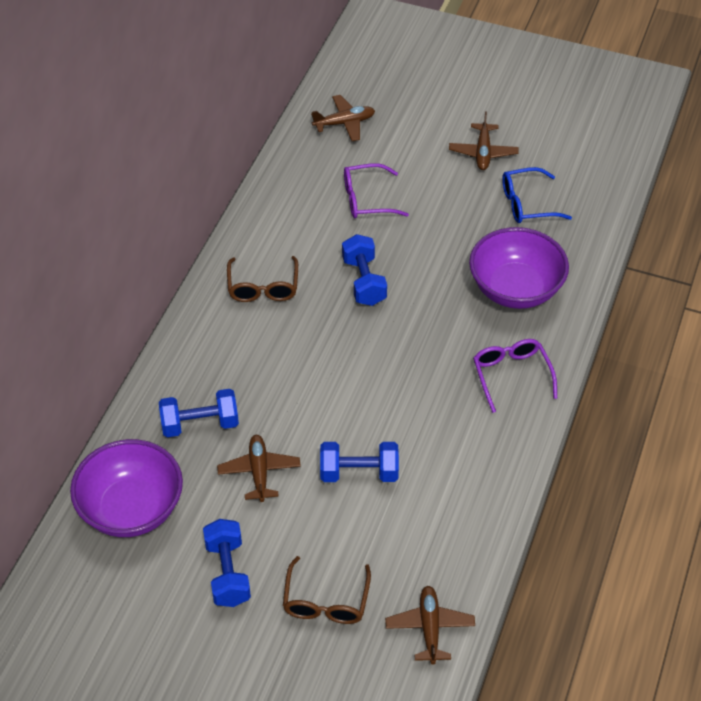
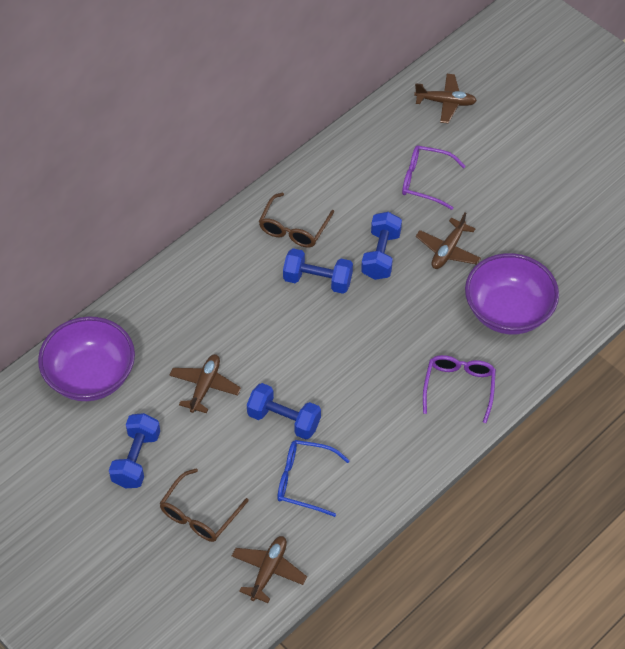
camera: 25 degrees right, 5 degrees up
(200, 424) = (180, 327): blue dumbbell -> blue dumbbell (317, 280)
(483, 152) = (553, 174): brown plane -> brown plane (448, 250)
(527, 204) = (565, 237): blue glasses -> blue glasses (304, 481)

